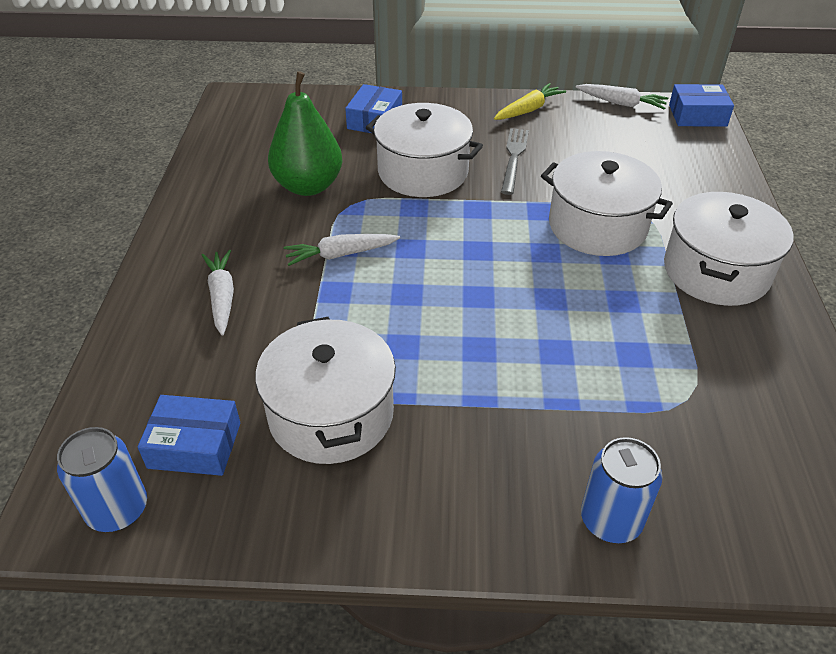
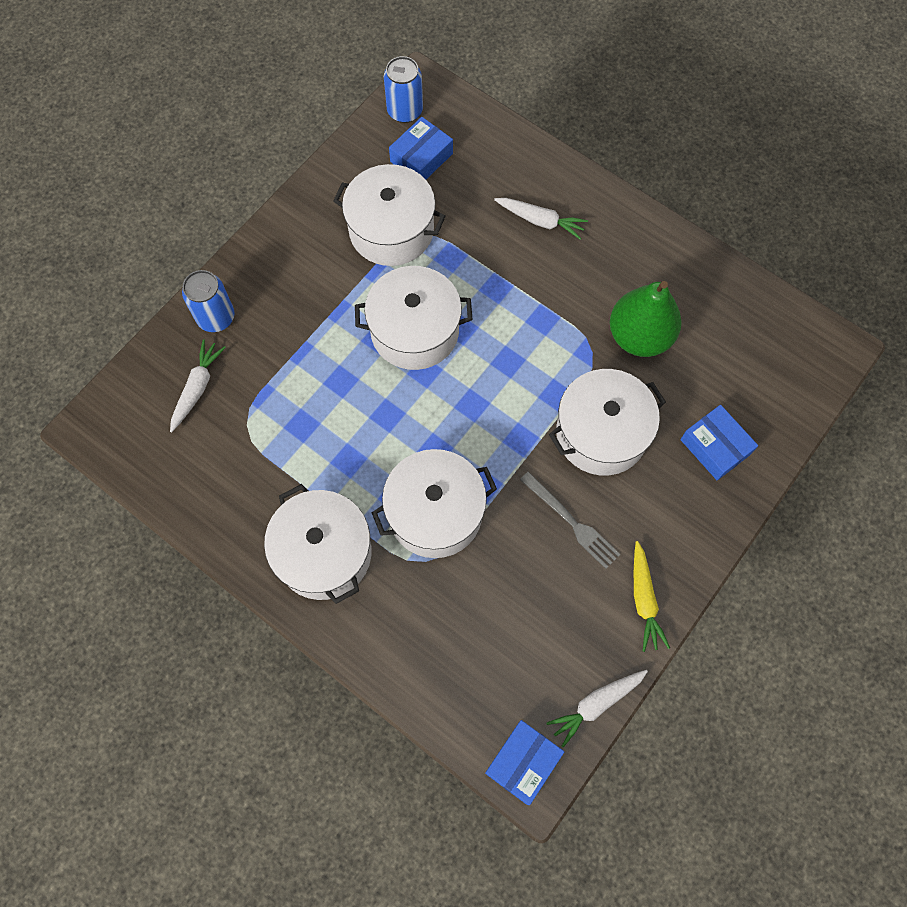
camera: 125 degrees right, 25 degrees up
(340, 254) = (534, 312): white carrot -> white carrot (197, 388)
(442, 325) = (415, 331): none -> white pot

